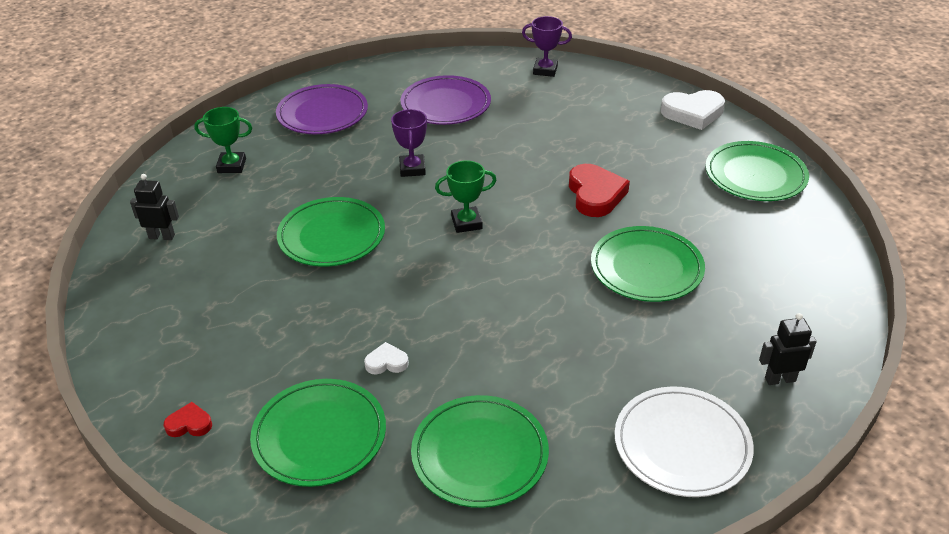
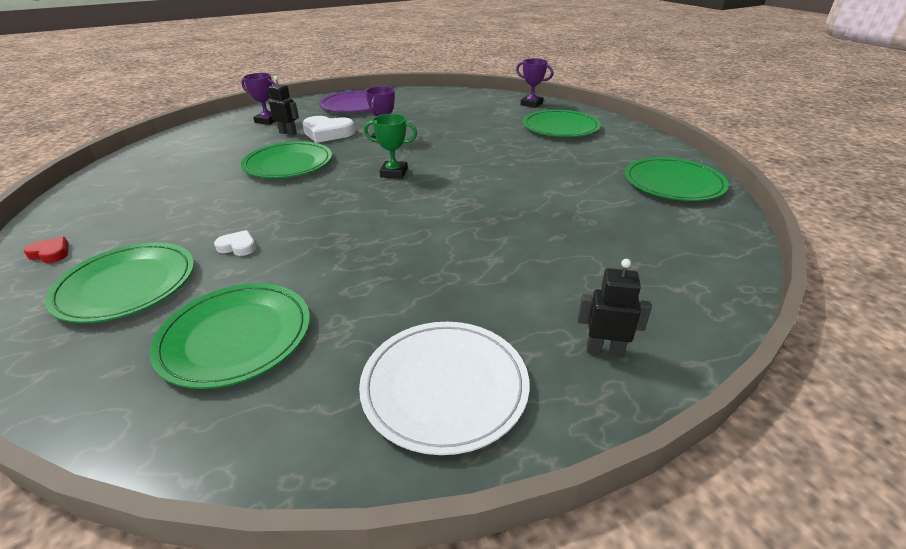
camera: 20 degrees right, 5 degrees down
(162, 236) = (181, 146): black robot -> black robot (288, 133)
(232, 166) = (267, 121): green trophy -> purple trophy
(446, 104) = (442, 111): purple plate -> none
(595, 195) = (514, 173): red heart -> none
(646, 268) = (522, 227): green plate -> green plate (560, 127)
(693, 113) = (637, 139): white heart -> white heart (327, 133)

